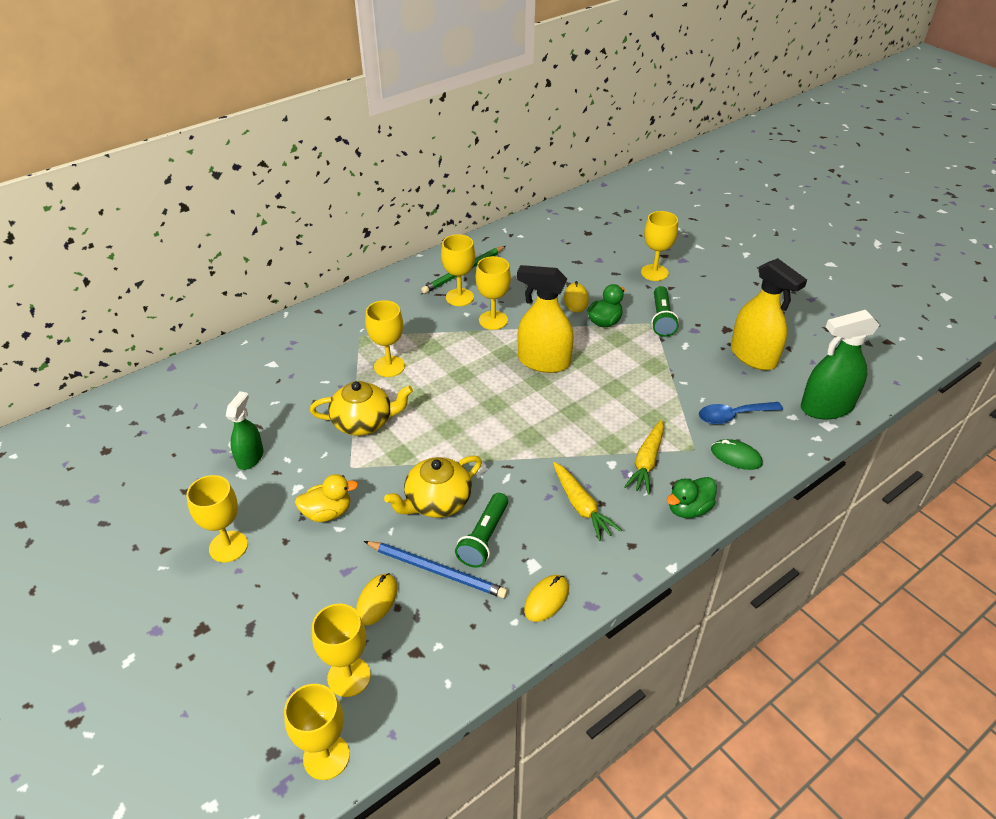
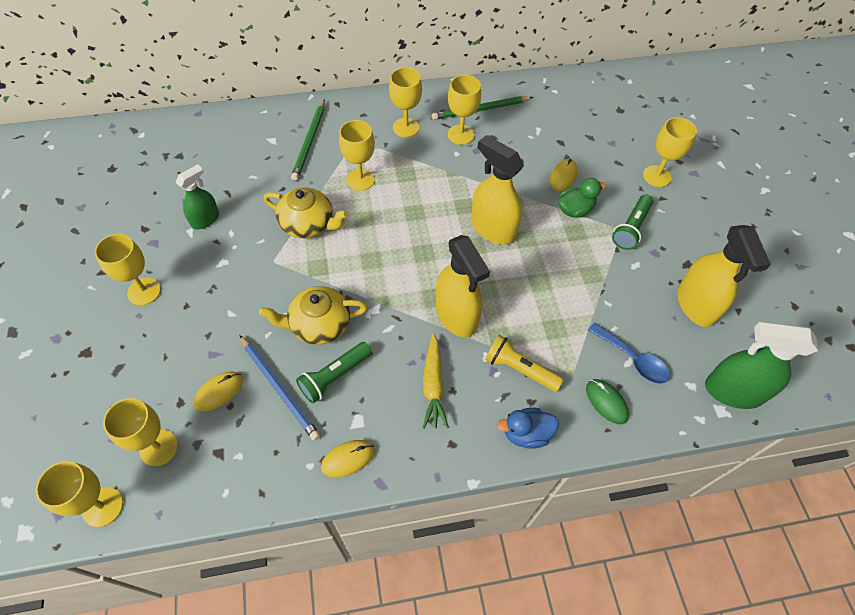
camera: 25 degrees right, 15 degrees up
(313, 352) = (309, 142): none -> green pencil
(327, 512) = (231, 295): yellow duck -> none
(493, 320) = (475, 169): yellow goblet -> yellow goblet (406, 127)
(561, 442) = (456, 315): none -> yellow spray bottle
(647, 462) = (519, 369): yellow carrot -> yellow flashlight
(688, 509) = (526, 433): green duck -> blue duck
(733, 416) = (632, 359): blue spoon -> blue spoon turned 150 degrees counterclockwise

